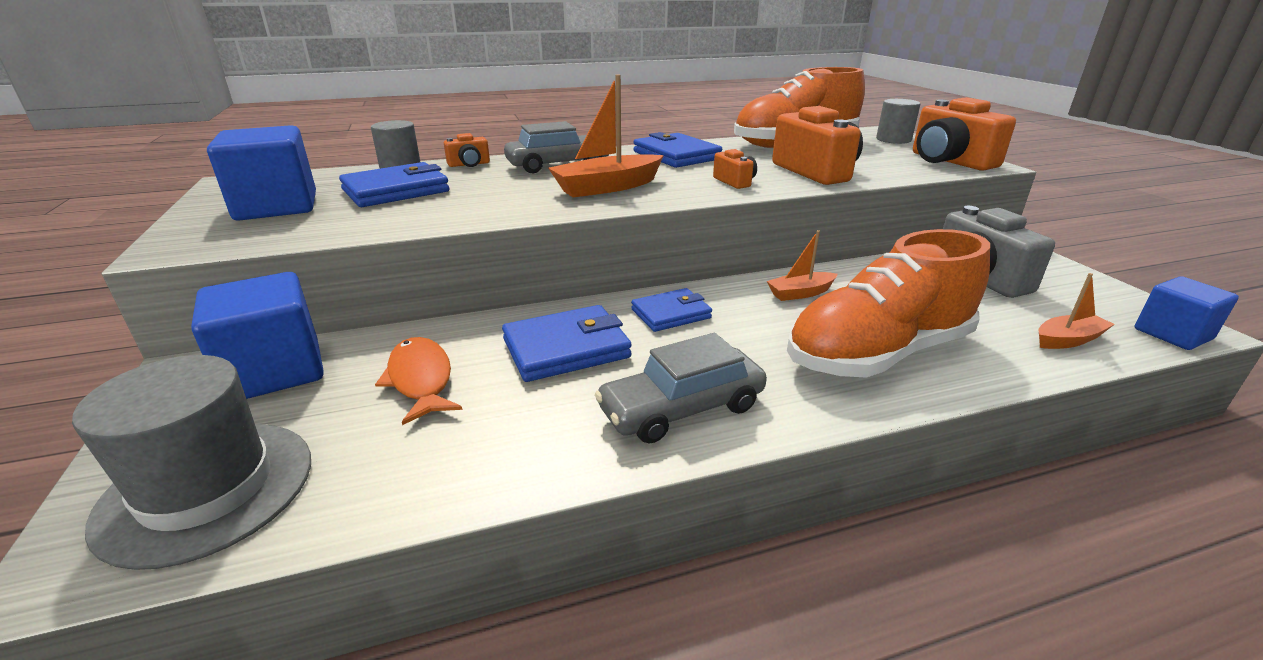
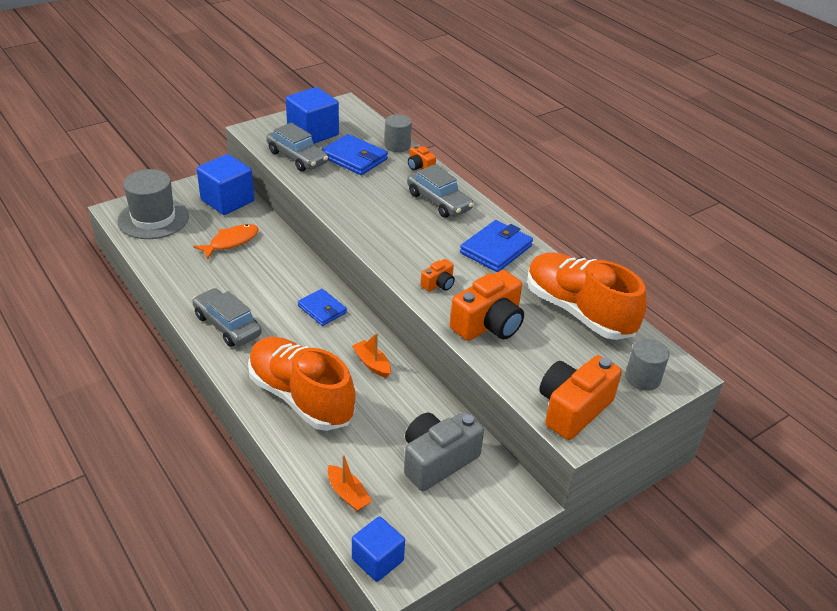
camera: 70 degrees right, 10 degrees up
(334, 223) = (297, 157): none -> grey car
(566, 348) = (271, 278): blue wallet -> none
(607, 187) = (397, 231): orange boat -> none

